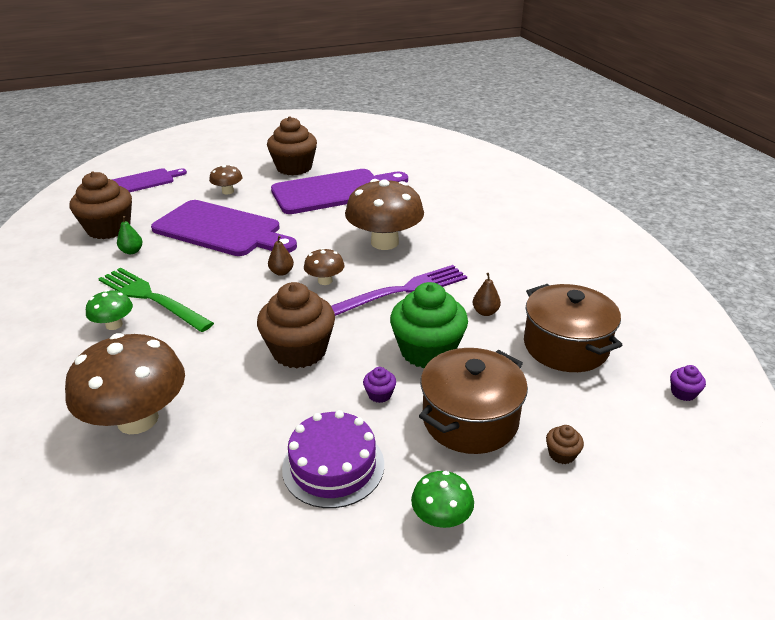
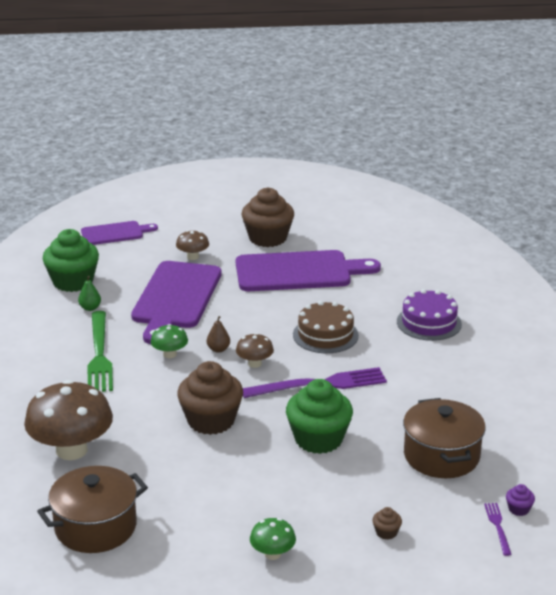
camera: 15 degrees right, 5 degrees down
(109, 229) = (73, 282): brown cupcake -> green cupcake
(114, 325) = (64, 373): green mushroom -> green mushroom (170, 354)
(151, 298) = (99, 355): green fork -> green fork turned 150 degrees counterclockwise
(221, 230) = (175, 298): purple cutting board -> purple cutting board turned 60 degrees clockwise
(333, 466) = (207, 508): purple cake -> purple cake (429, 323)
(379, 394) = (263, 465): purple cupcake -> none
(384, 242) = (325, 335): brown mushroom -> brown cake
(470, 419) = (327, 496): brown pot -> brown pot (95, 527)
(485, 312) = (386, 415): brown pear -> none
(677, 419) = (498, 526): none -> purple fork

